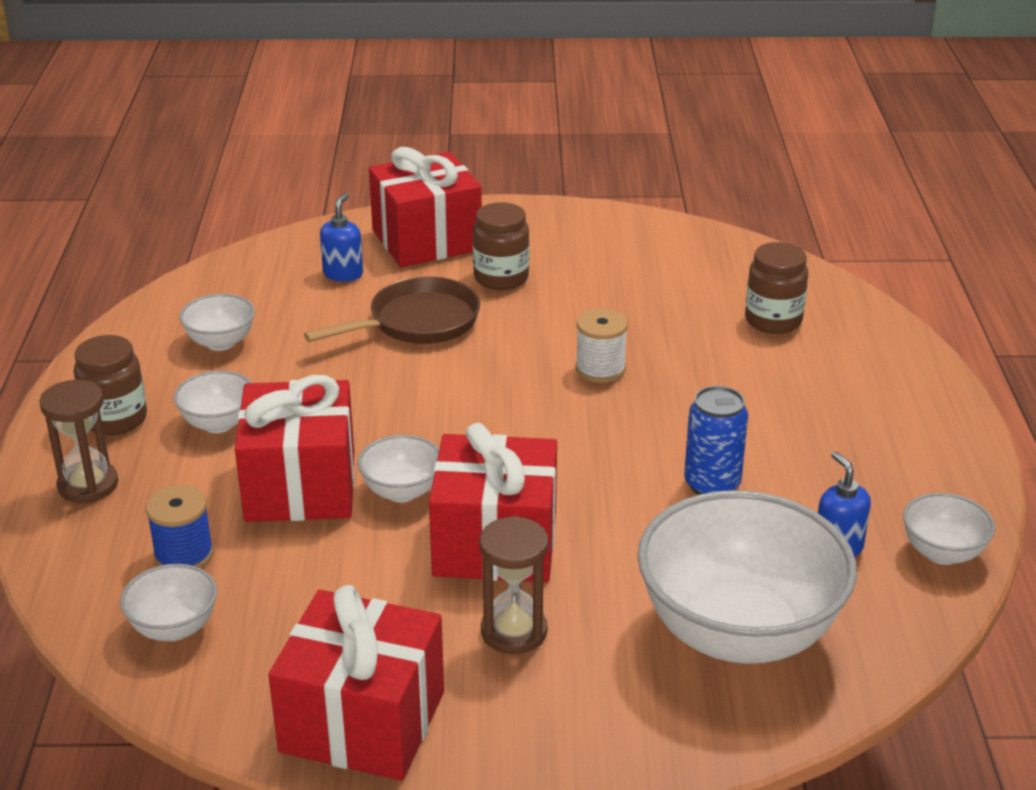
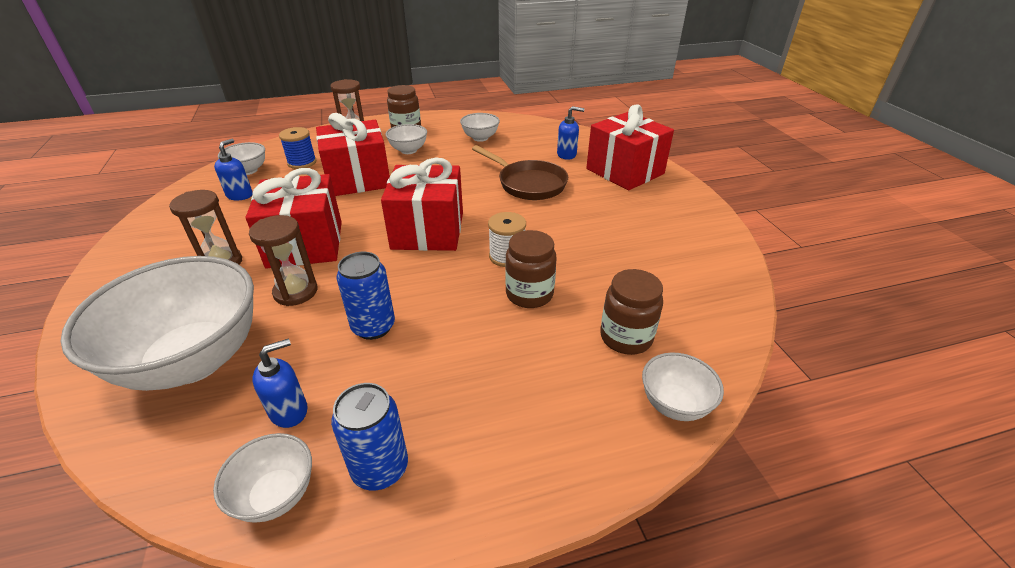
camera: 75 degrees right, 5 degrees up
(281, 630) = (240, 195): none -> blue soap dispenser
(362, 722) = (162, 228): red gift -> red gift (428, 230)
(402, 491) = (355, 207): white bowl -> white bowl (674, 404)
(501, 278) = (599, 202): brown jar -> brown jar (529, 294)
(618, 550) = (296, 292): none -> brown hourglass
(918, 488) = (380, 468): none -> blue can

